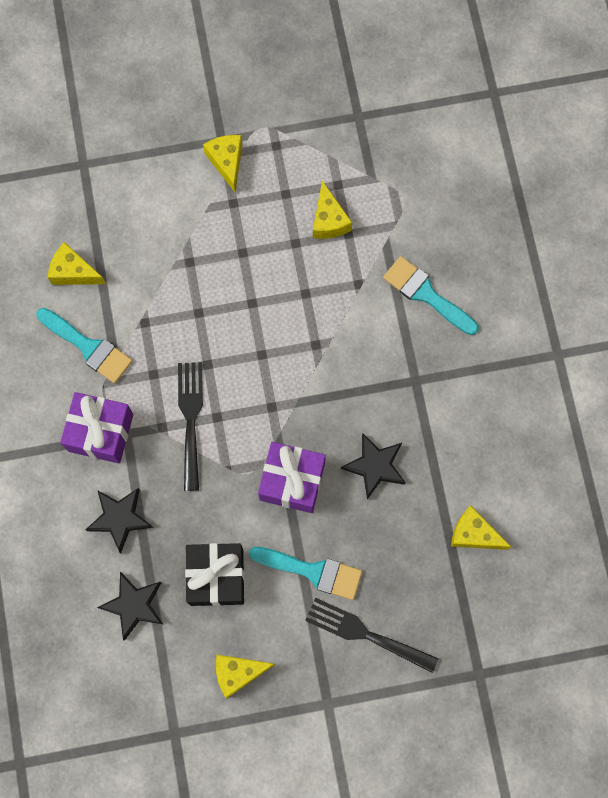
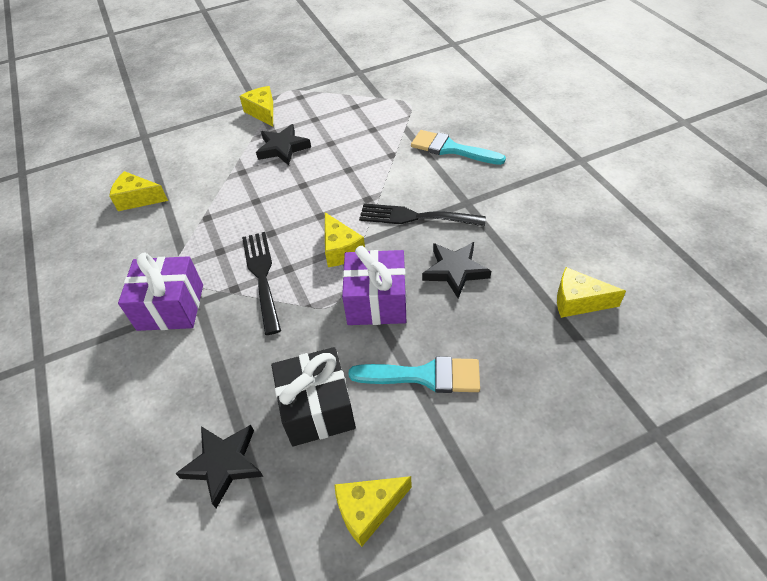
camera: 10 degrees left, 25 degrees down
(88, 347) = (154, 245): turquoise brush -> none
(120, 518) = (198, 378): black star -> black star (283, 148)
(328, 220) = (354, 125): yellow cheese -> yellow cheese (340, 249)
(365, 634) = (507, 424): black fork -> black fork (415, 217)

